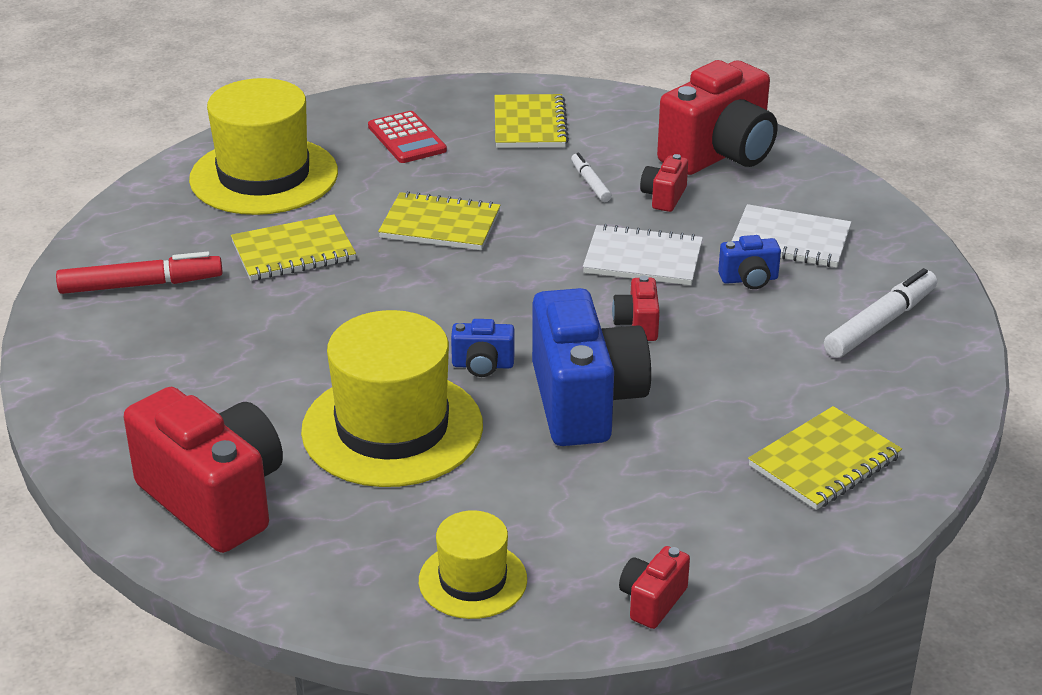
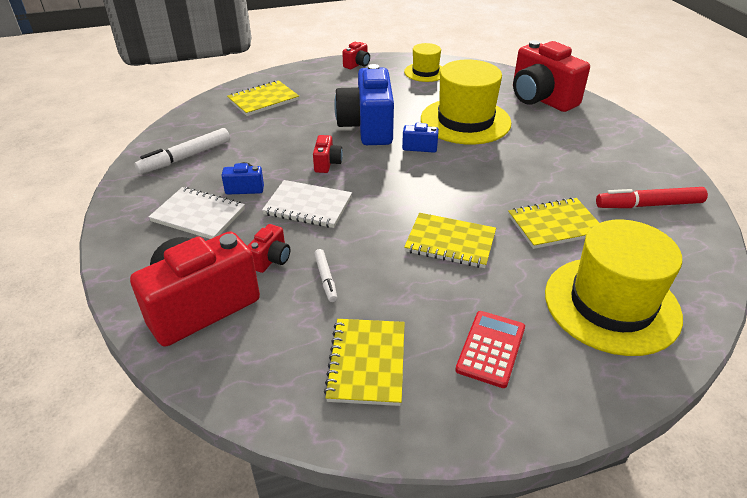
camera: 175 degrees left, 5 degrees up
(406, 138) = (491, 349): red calculator -> red calculator turned 45 degrees clockwise

